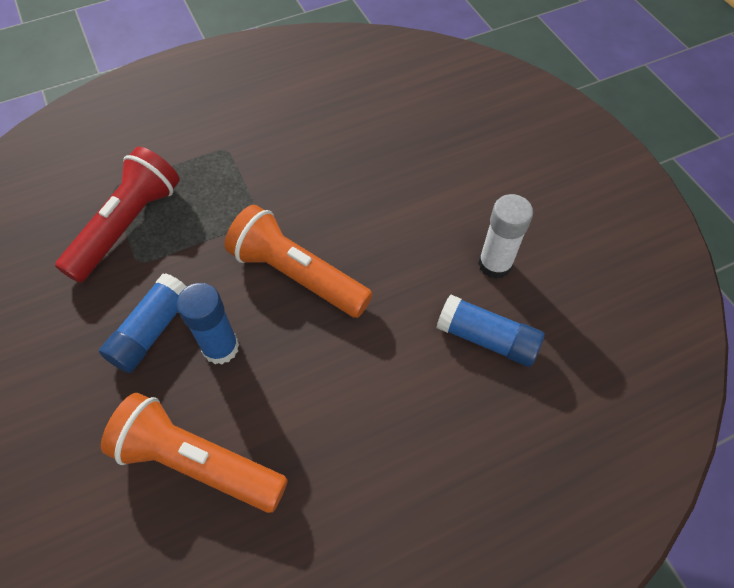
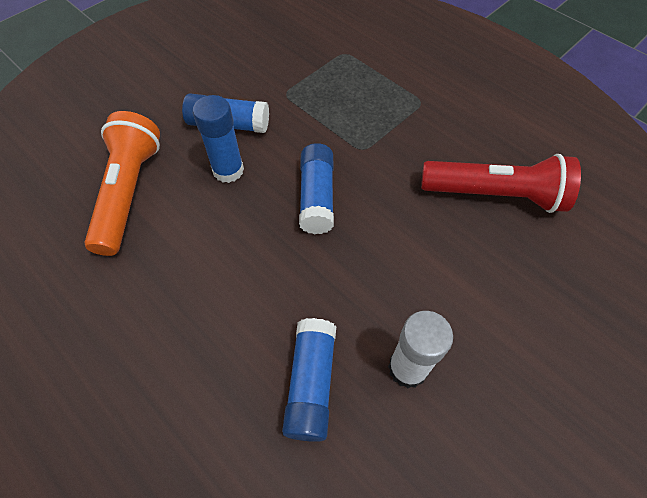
camera: 70 degrees right, 0 degrees up
(127, 226) = (314, 74): red flashlight -> red flashlight (495, 195)
(297, 275) = (317, 197): orange flashlight -> blue glue stick

